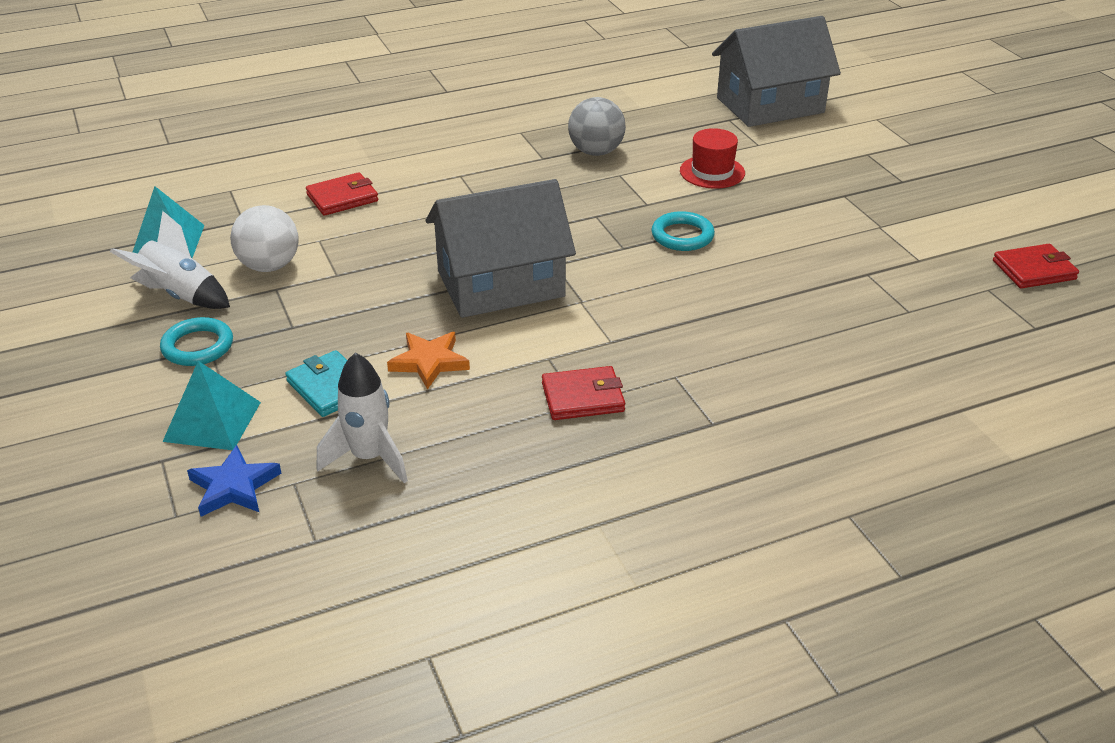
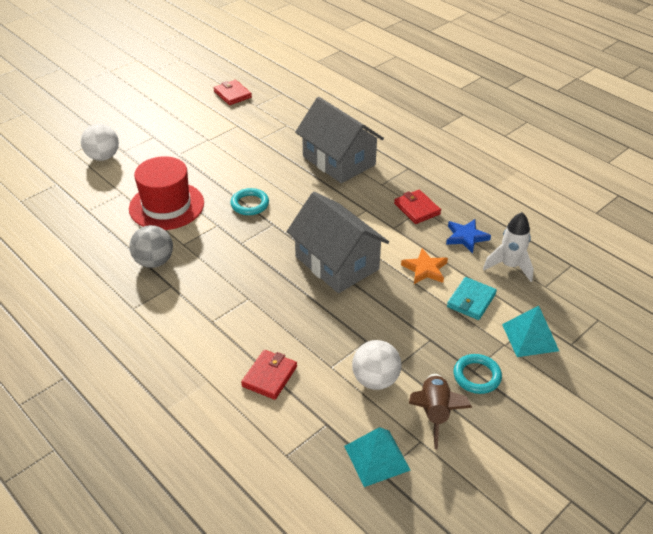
camera: 110 degrees left, 5 degrees up
(180, 295) = (434, 413): white rocket -> brown rocket
(234, 486) = (565, 306): blue star -> blue star (466, 237)
(342, 198) = (269, 376): red wallet -> red wallet turned 75 degrees clockwise
(712, 172) = (166, 206): red hat -> red hat, size x1.72
(770, 105) = (61, 196): grey house -> grey house (339, 161)
(856, 138) = (103, 157): none -> white ball

